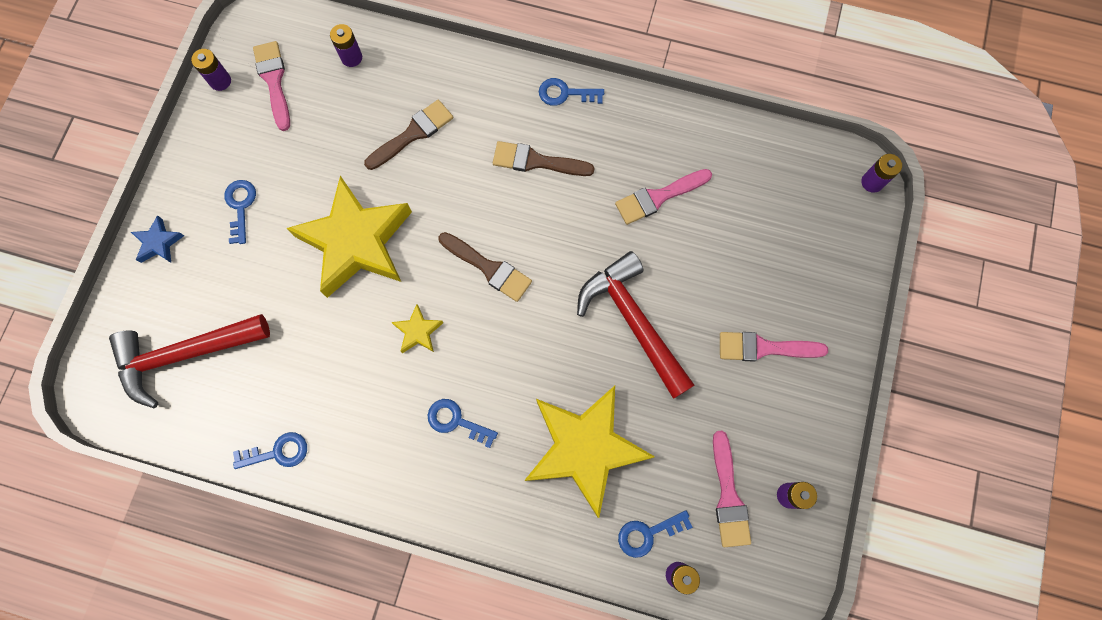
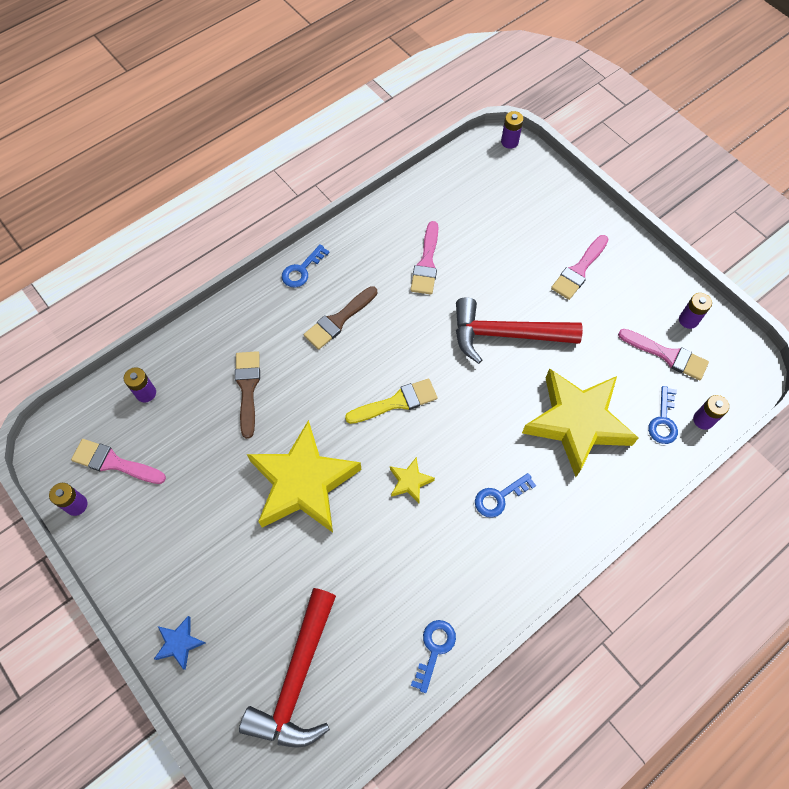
camera: 55 degrees left, 10 degrees down
(240, 206) = (202, 554): blue key -> none
(488, 268) = (396, 402): brown brush -> yellow brush

